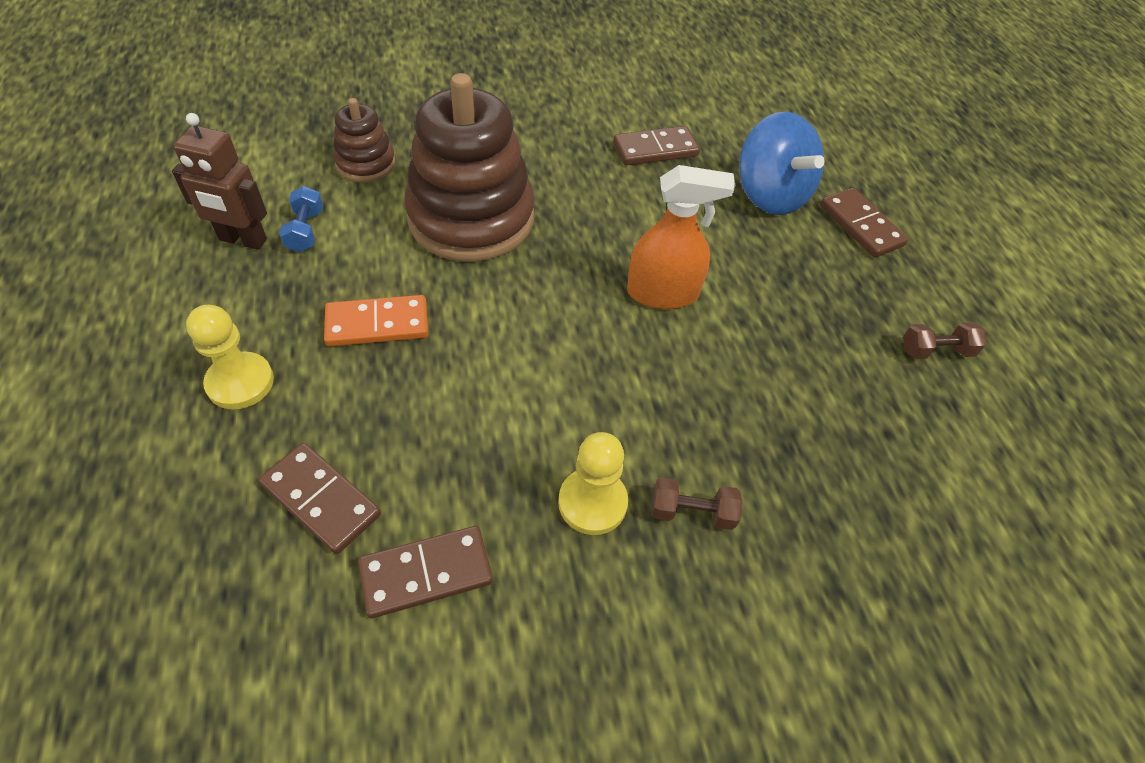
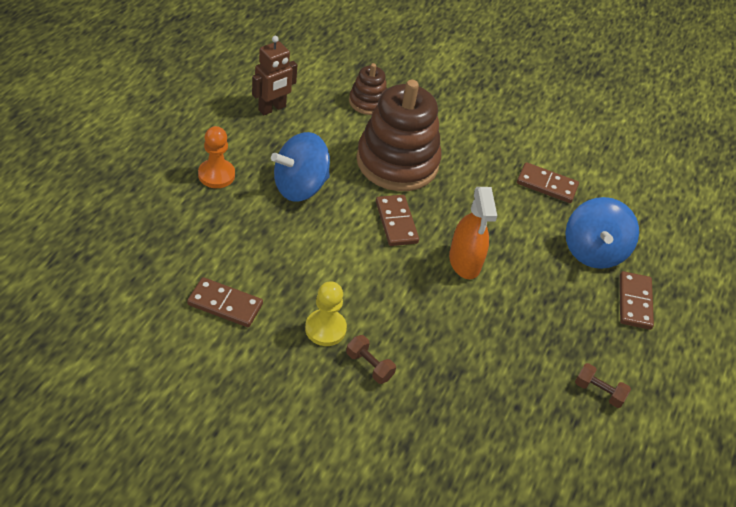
camera: 35 degrees right, 5 degrees down
(240, 382) = (216, 175): yellow pawn -> orange pawn
(242, 240) = (272, 108): brown robot -> brown robot turned 90 degrees counterclockwise
(305, 231) = (306, 121): blue dumbbell -> none
(321, 499) = (208, 246): brown domino -> brown domino (396, 222)
(377, 324) = (300, 186): orange domino -> blue spinning top
(663, 293) = (464, 262): orange spray bottle -> orange spray bottle turned 45 degrees clockwise

